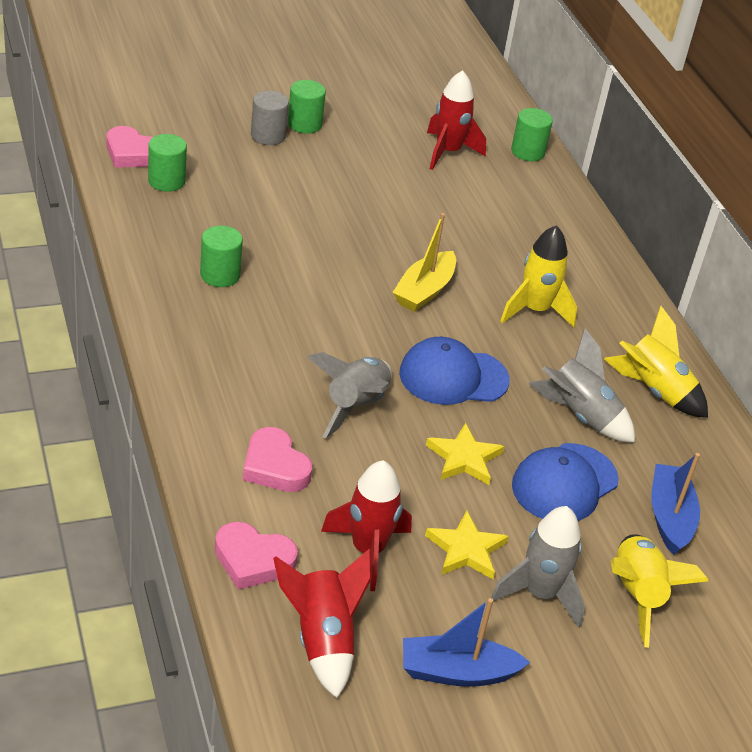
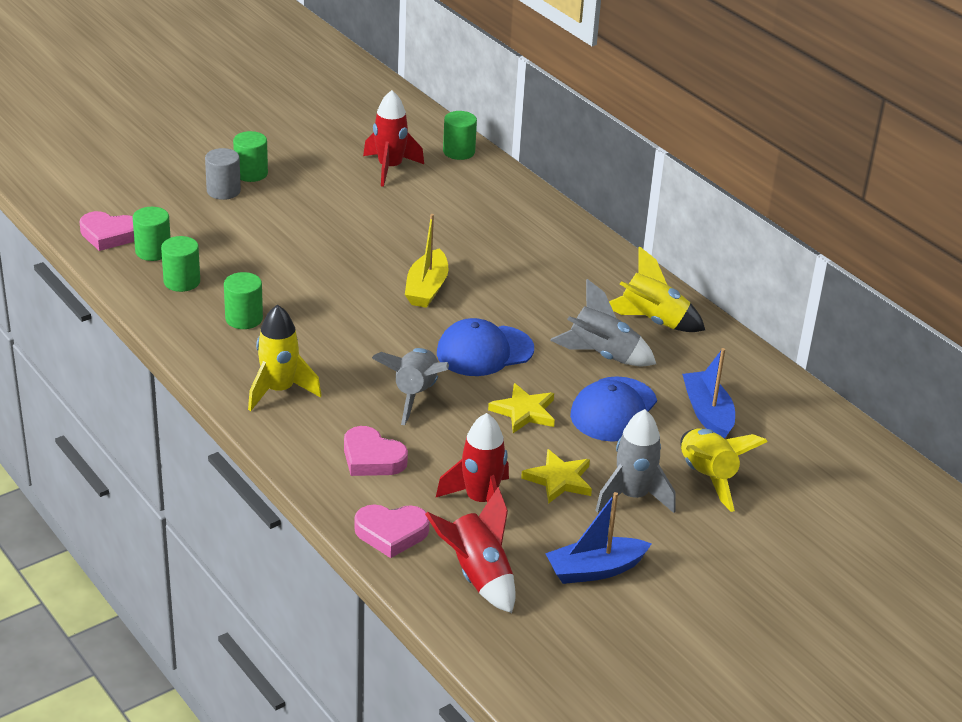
camera: 15 degrees left, 5 degrees down
(178, 220) = (182, 282): none -> green cylinder
(535, 310) = (527, 281): yellow rocket -> yellow rocket (279, 390)

